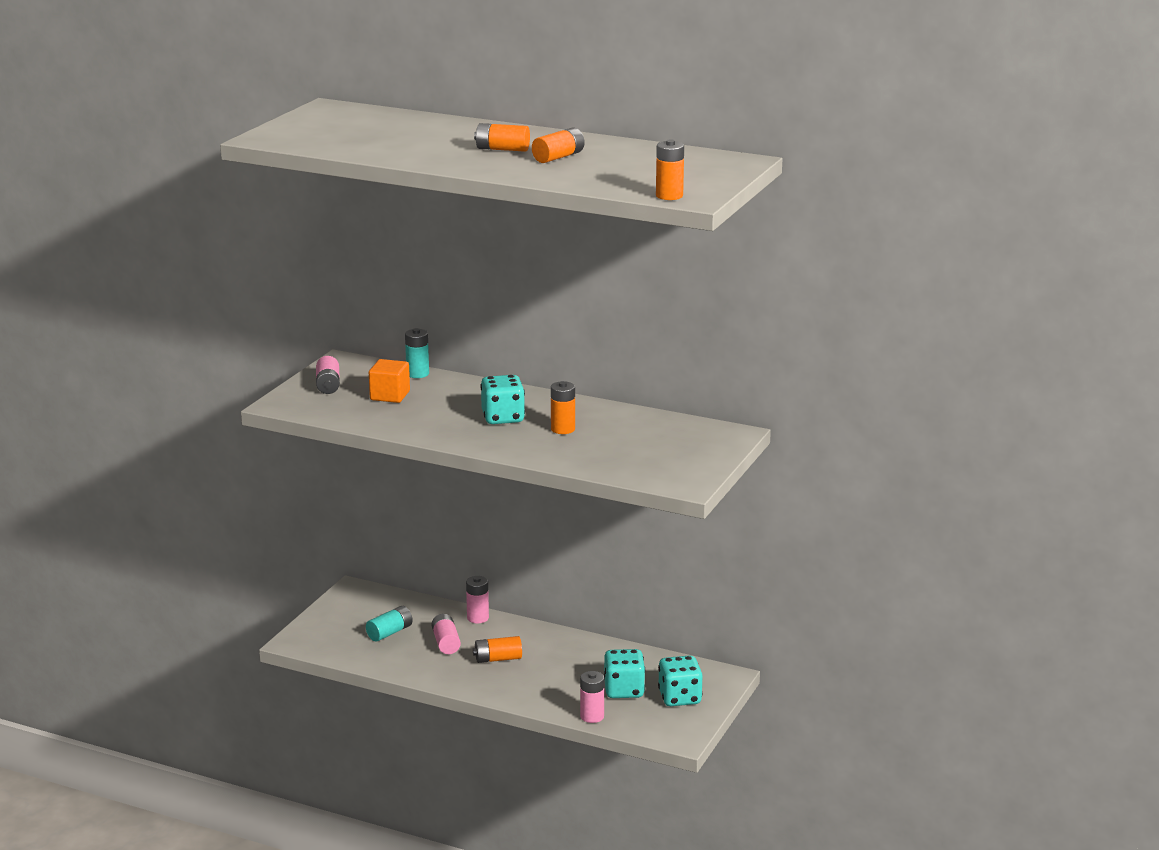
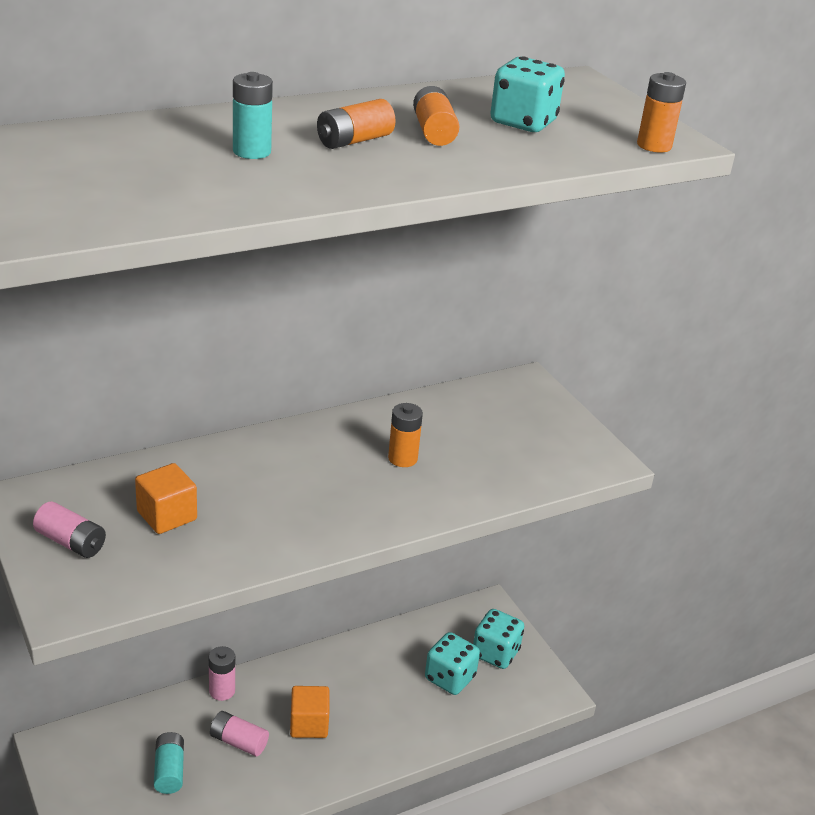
camera: 55 degrees left, 10 degrees up
(417, 374) = (140, 468): turquoise battery -> turquoise battery (252, 151)
(498, 659) = (309, 724): orange battery -> orange cube
(503, 418) = (328, 477): turquoise dice -> turquoise dice (523, 122)
(592, 716) = (471, 725): pink battery -> none

